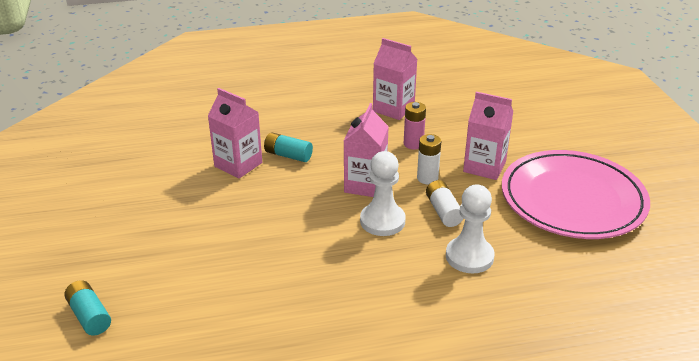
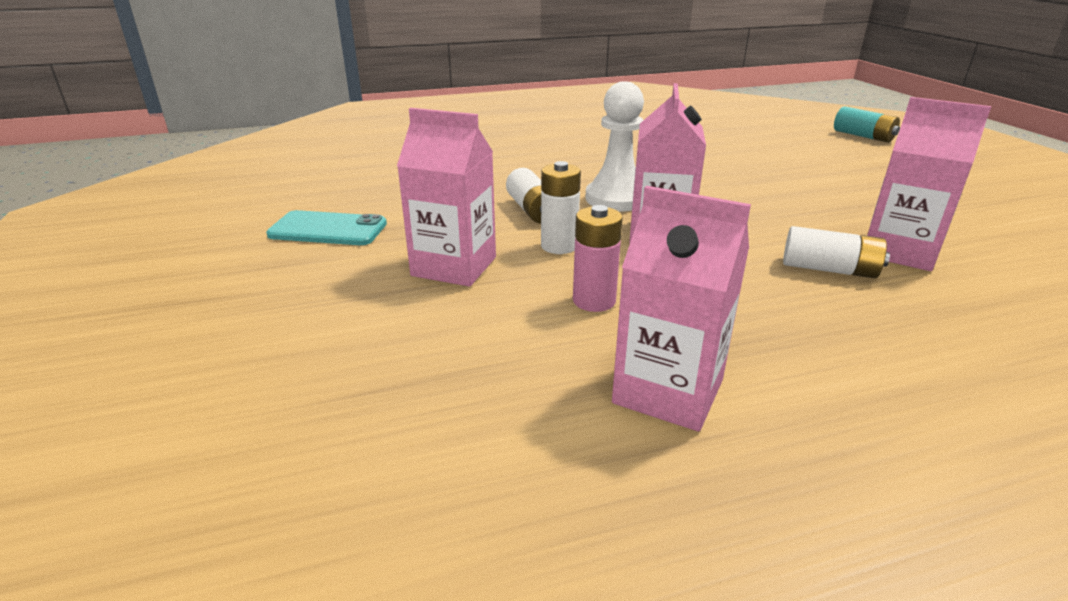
camera: 175 degrees right, 5 degrees down
(288, 155) = (829, 269): turquoise battery -> white battery
(469, 257) = (502, 176): white pawn -> none
(572, 199) = (328, 229): pink plate -> turquoise phone

